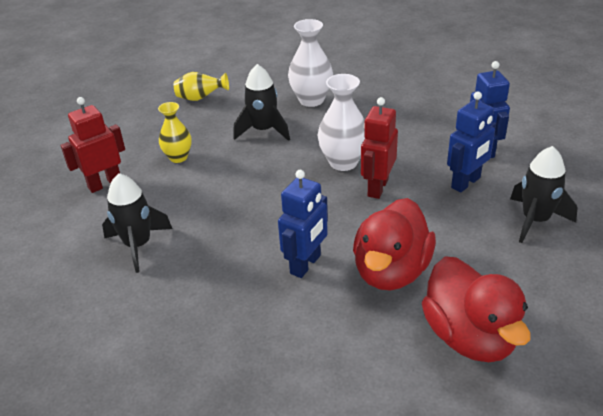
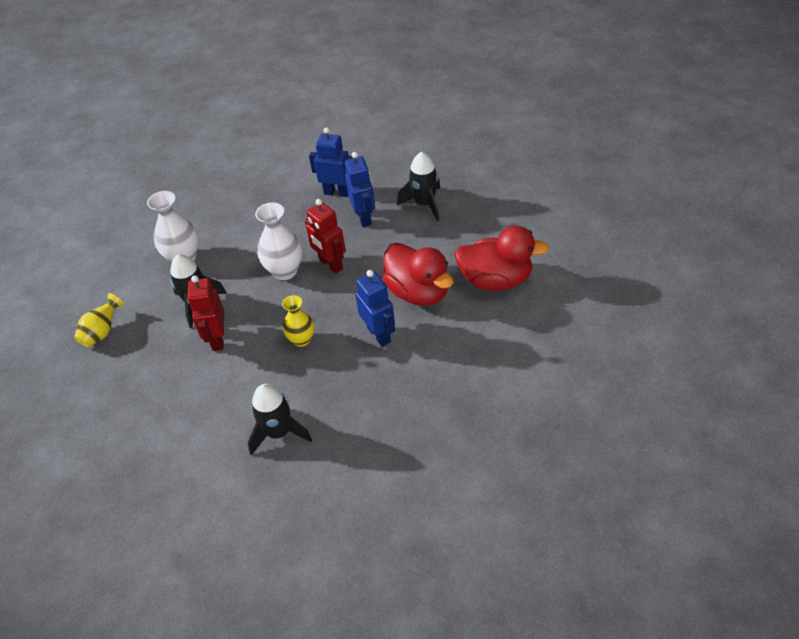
camera: 60 degrees left, 10 degrees up
(105, 184) = (173, 439): red robot -> red robot (217, 339)
(178, 157) = (182, 374): yellow vase -> yellow vase (302, 340)

